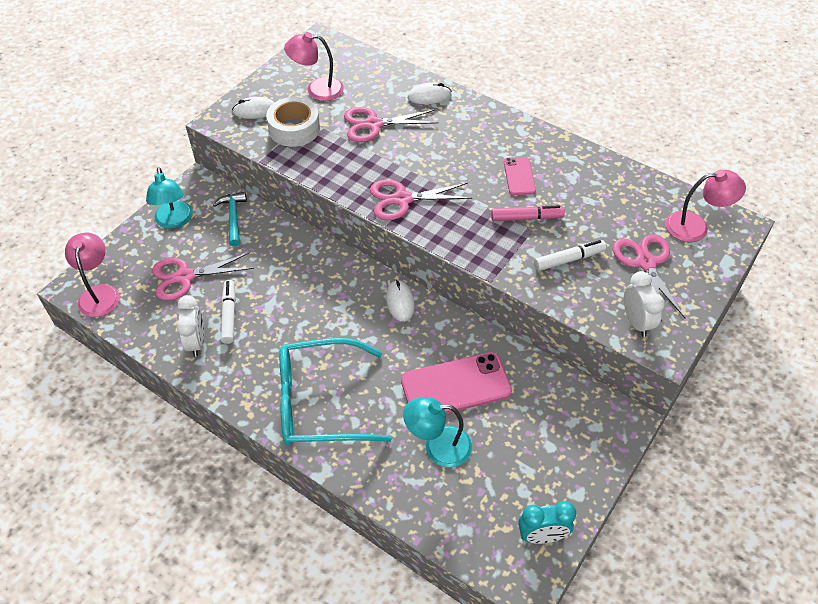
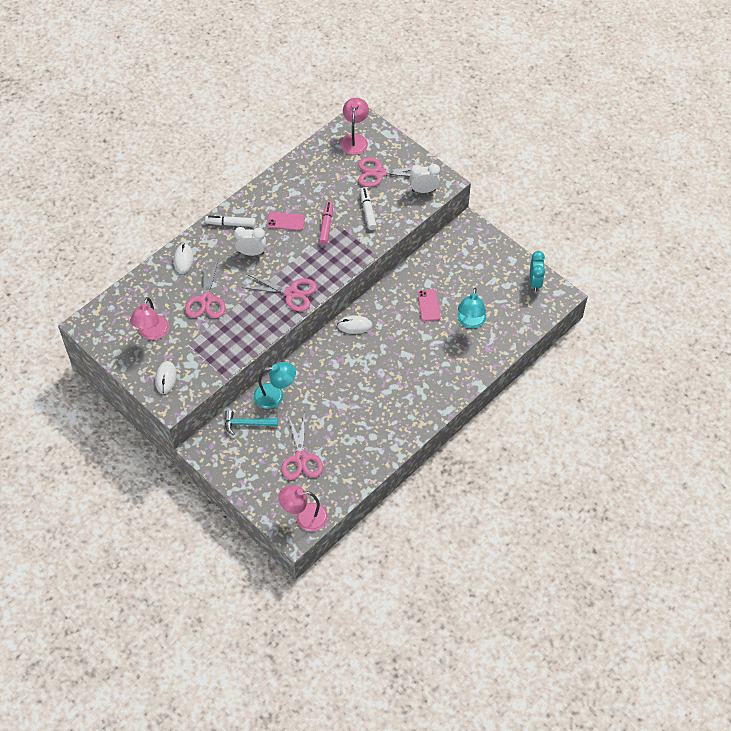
camera: 80 degrees left, 5 degrees up
(174, 221) = (240, 465): turquoise lamp -> turquoise lamp (275, 395)
(196, 342) = (364, 452): white clock -> white clock (251, 252)
(229, 315) = (344, 431): white marker -> white marker (231, 224)
(294, 129) = (196, 353): white tape -> none
(321, 402) = (428, 381): turquoise glasses -> none
(402, 199) = (291, 293): pink scissors -> pink scissors turned 75 degrees counterclockwise
(456, 386) = (429, 305): pink phone -> pink phone, size x0.54

